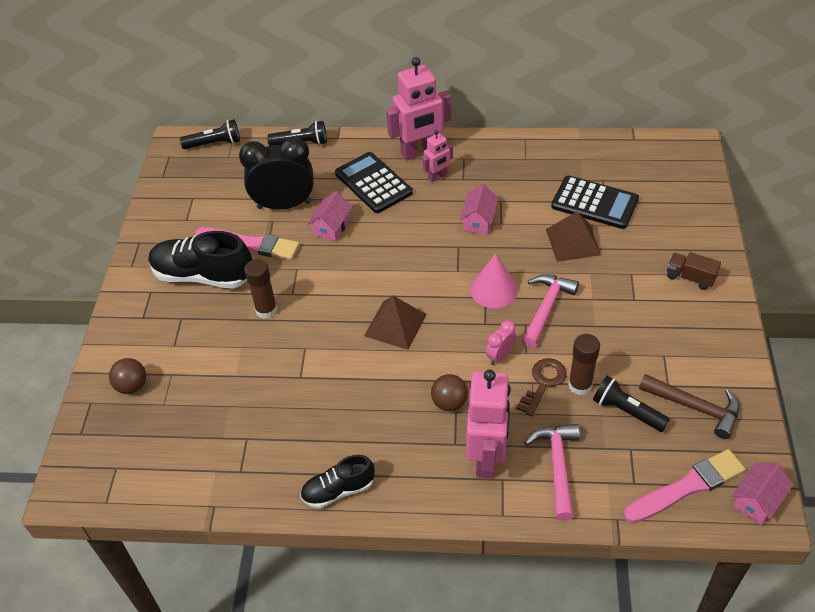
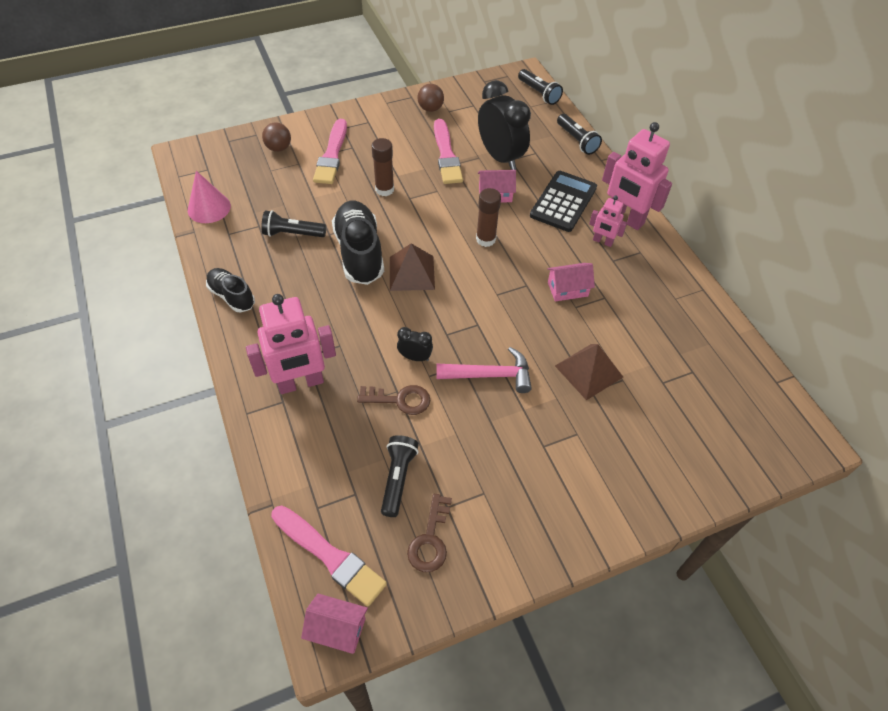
camera: 60 degrees right, 5 degrees up
(180, 339) = (332, 155): none -> pink brush
(203, 276) = (399, 142): black shoe -> black shoe (359, 253)
(279, 409) = (292, 233): none -> black flashlight
(449, 403) = (346, 338): brown ball -> brown ball (430, 109)
(494, 290) = (490, 328): pink cone -> pink cone (209, 208)
(500, 356) = (415, 357): pink clock -> black clock
(557, 466) = (312, 439): pink hammer -> none
(580, 385) = (411, 430): brown glue stick -> brown glue stick (485, 239)
(594, 203) = (654, 374): black calculator -> none
(690, 277) = (604, 490): brown truck -> none
(695, 407) = (430, 539): brown hammer -> brown key

